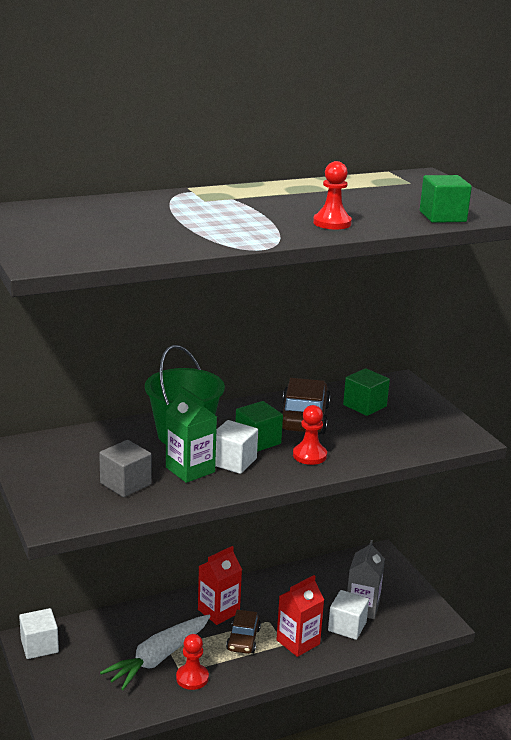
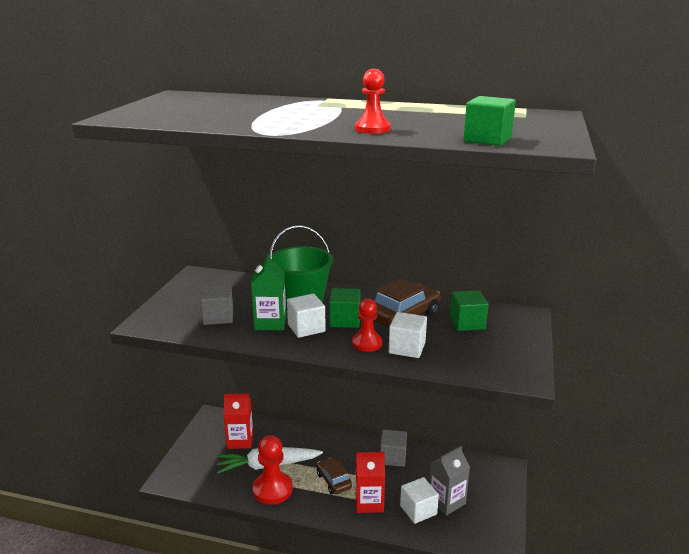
camera: 40 degrees right, 0 degrees up
(39, 646) = (212, 423): white cube -> white cube (407, 348)
(192, 678) = (272, 489): red pawn -> red pawn, size x1.54
(218, 611) = (339, 453): red carton -> red carton (240, 440)
(243, 639) = (333, 481): brown car -> brown car turned 105 degrees clockwise
(274, 591) = (393, 457): none -> grey cube

